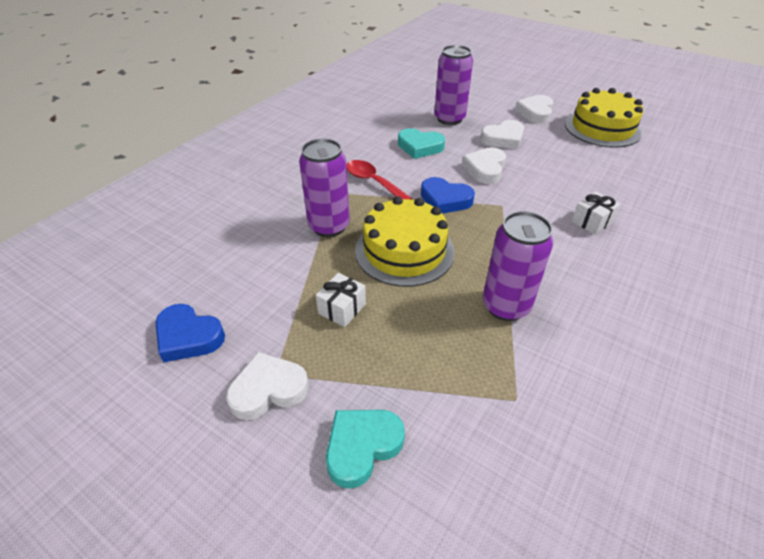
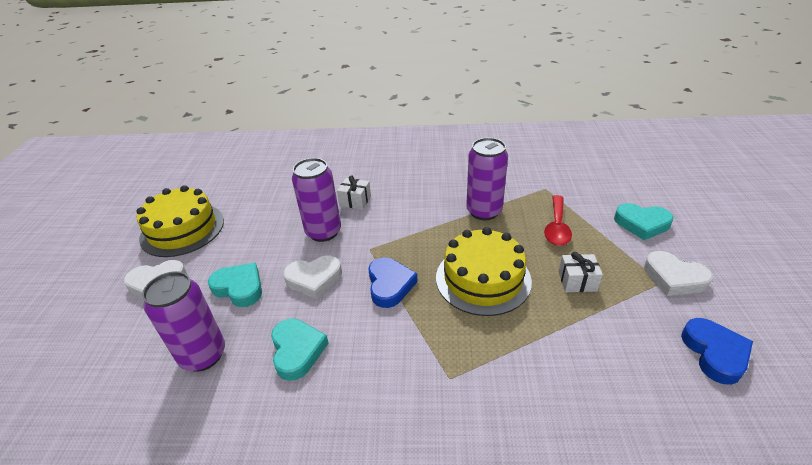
camera: 120 degrees left, 5 degrees down
(329, 226) = (505, 347): purple can -> purple can (323, 232)
(373, 182) = (402, 355): red spoon -> red spoon (557, 227)
(503, 139) = (239, 288): white heart -> turquoise heart

